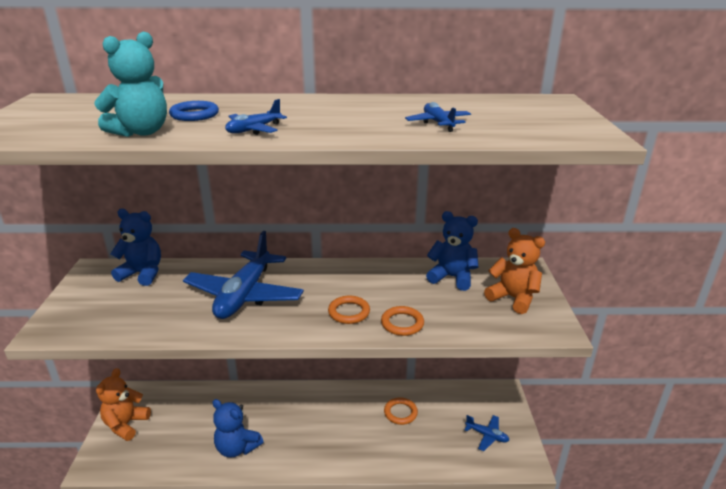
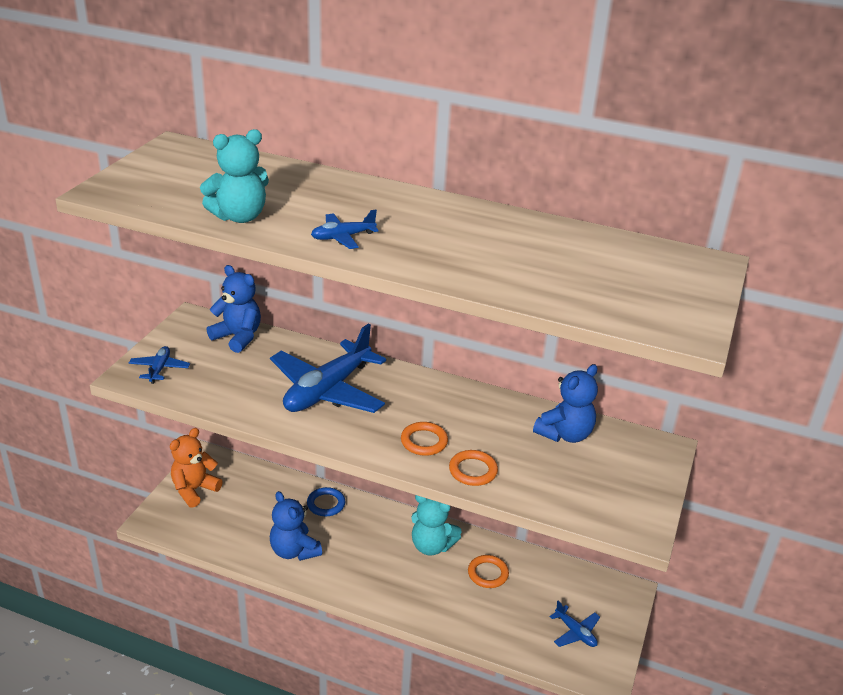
camera: 20 degrees right, 5 degrees up
(194, 115) = (300, 201): blue ring -> blue ring (326, 504)
(347, 405) = (431, 546): none -> turquoise teddy bear
(438, 123) = (535, 270): blue plane -> blue plane (159, 369)
(452, 277) = (565, 434): blue teddy bear -> blue teddy bear turned 90 degrees clockwise
(513, 298) = (619, 479): orange teddy bear -> none

